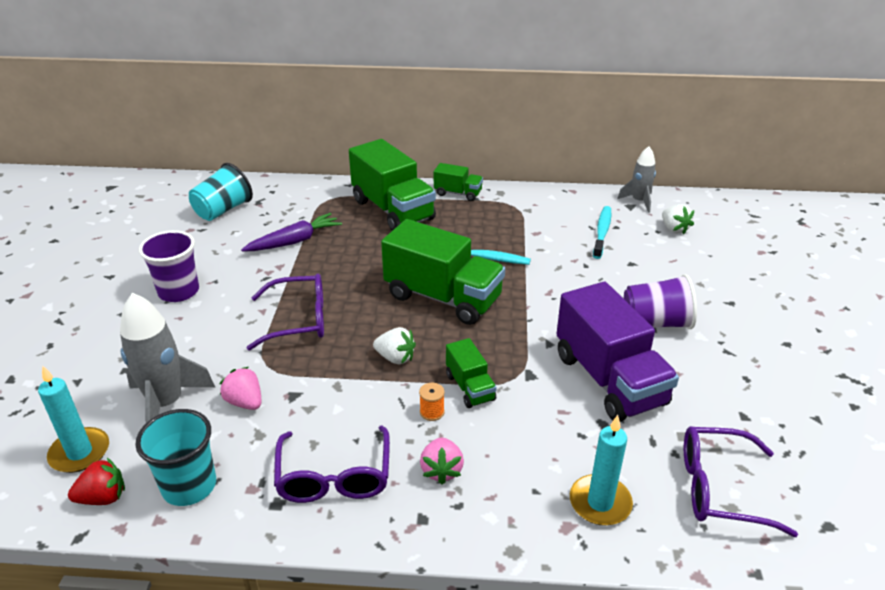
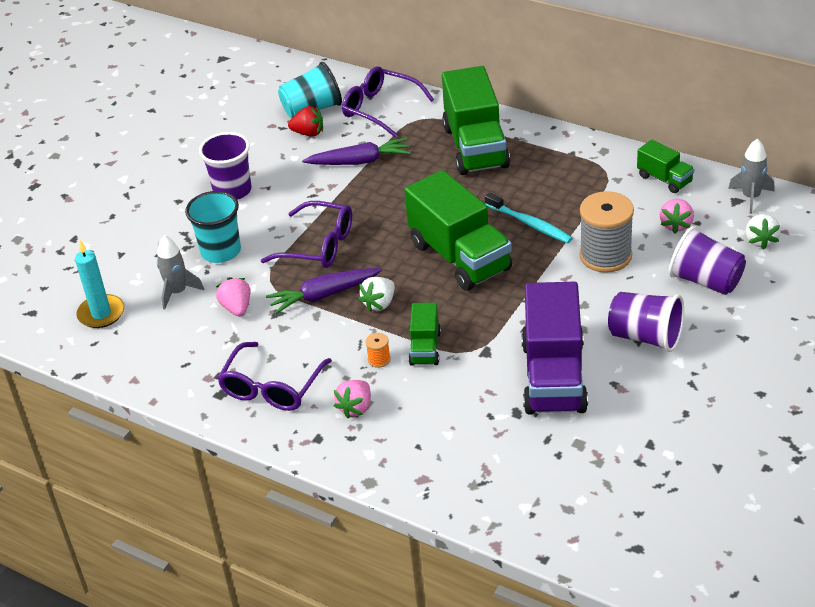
camera: 30 degrees right, 5 degrees up
(103, 497) = (104, 352): red strawberry -> red strawberry (308, 133)
(166, 404) = (177, 292): grey rocket -> grey rocket, size x0.61
(189, 486) = (165, 362): turquoise cup -> turquoise cup (221, 251)
(333, 365) = (324, 295): none -> purple carrot
(395, 358) = (379, 303): white strawberry -> white strawberry turned 75 degrees clockwise
(458, 193) = (557, 141): green truck -> green truck (664, 179)
(567, 267) = (605, 256): none -> grey spool
(600, 503) = (462, 471): turquoise candle -> none
(602, 232) = (676, 225): turquoise toothbrush -> pink strawberry
(662, 267) = (705, 281): none -> purple cup
(719, 488) = (570, 492): purple glasses -> purple glasses (380, 108)

